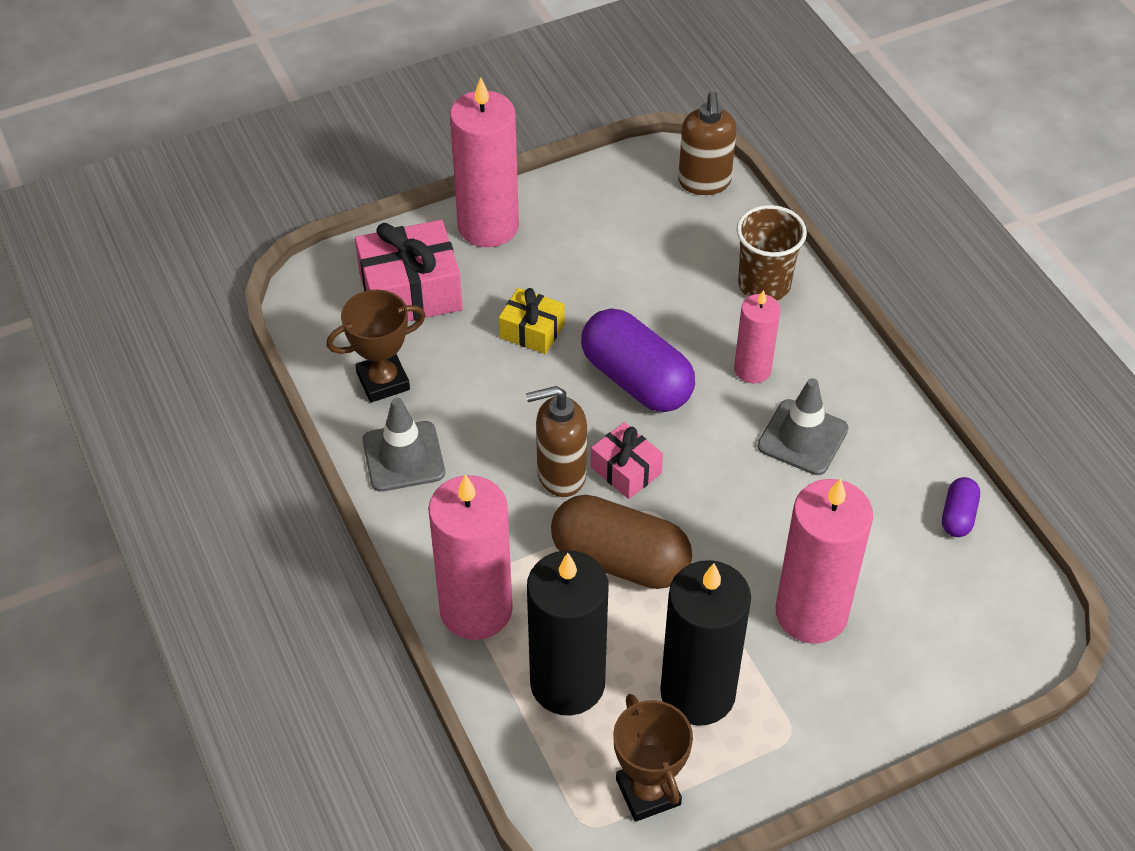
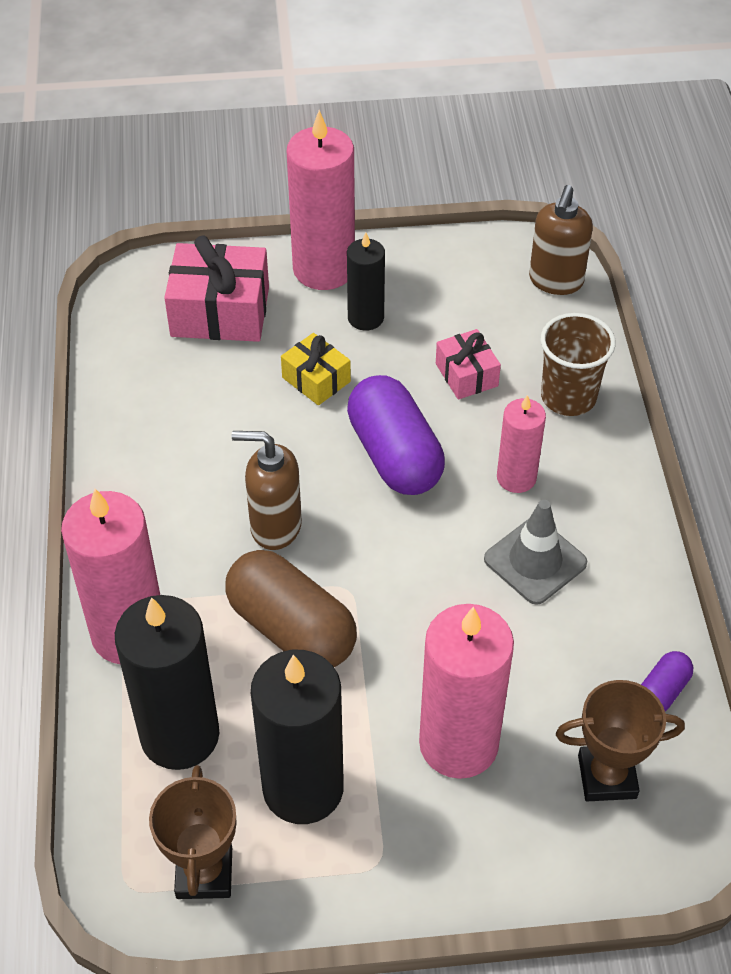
camera: 20 degrees right, 0 degrees up
(383, 381) = (152, 388): brown trophy -> brown trophy (607, 776)
(403, 457) = (135, 465): grey traffic cone -> none
(549, 261) = (365, 318): none -> black candle
(626, 470) = (341, 541): pink gift -> pink gift (466, 375)

